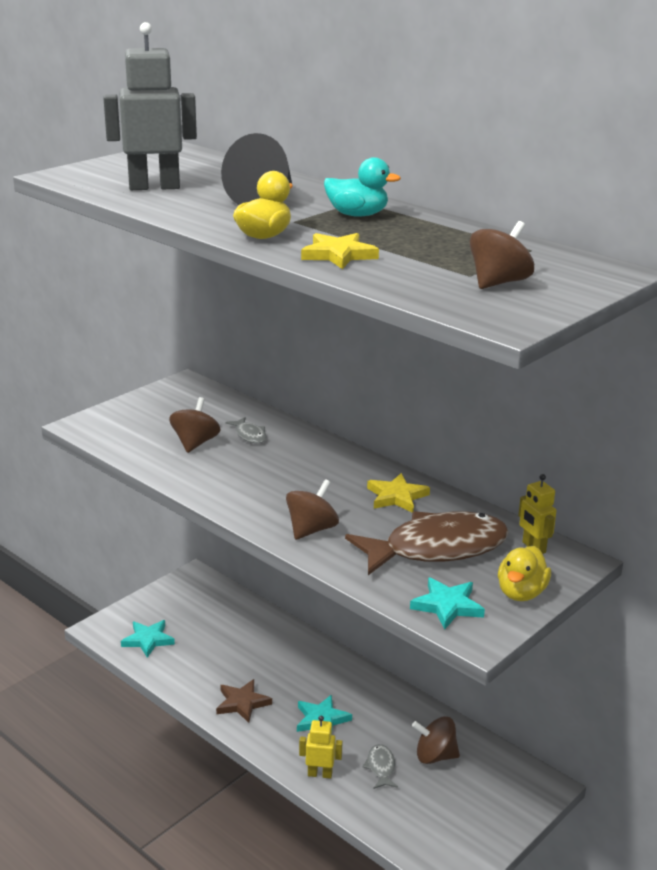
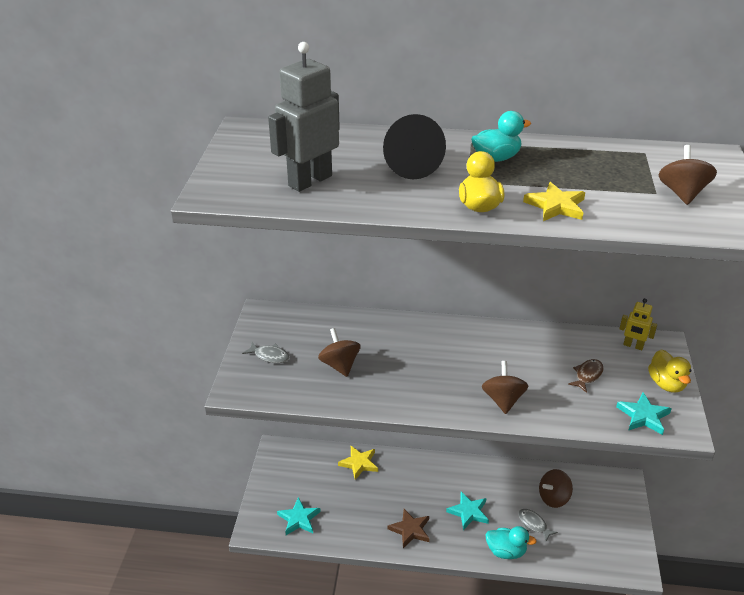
camera: 35 degrees left, 10 degrees up
(249, 435) = (367, 340): grey fish -> grey fish (269, 356)
(320, 774) = (506, 551): yellow robot -> turquoise duck
(396, 496) = (518, 346): yellow star -> yellow star (359, 463)
(436, 549) = (587, 375): brown fish -> brown fish, size x0.41

